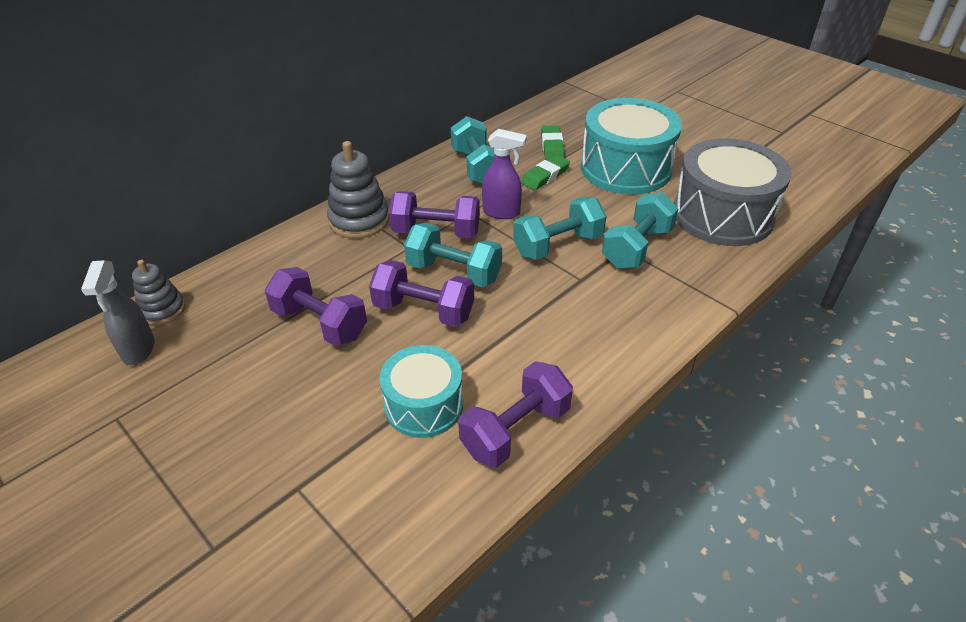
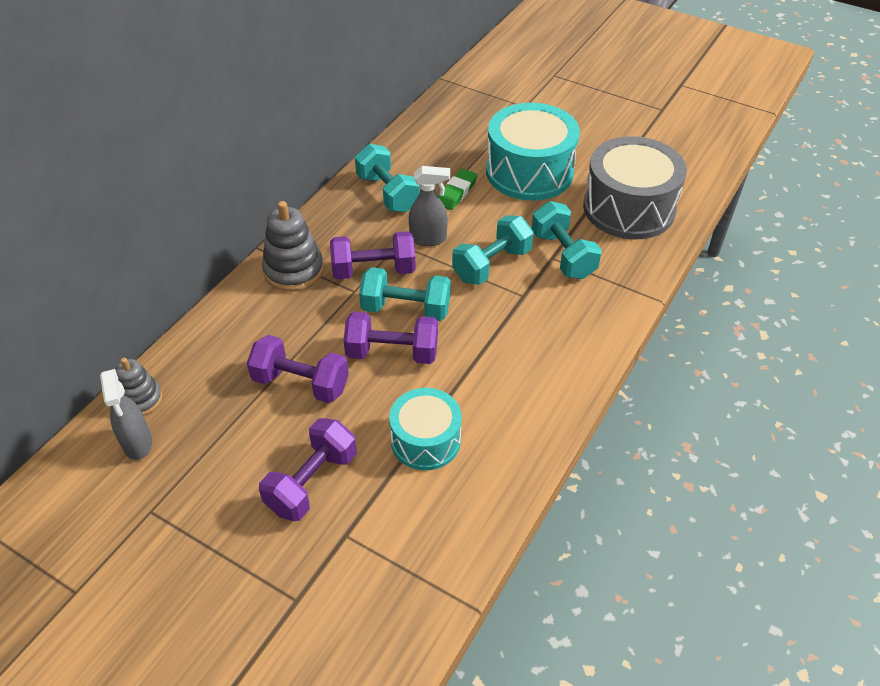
camera: 15 degrees left, 5 degrees up
(502, 212) = (429, 239): purple spray bottle -> grey spray bottle
(515, 430) = (511, 446): purple dumbbell -> purple dumbbell (312, 482)
(552, 146) = (452, 158): green eraser -> none
(637, 248) = (563, 255): turquoise dumbbell -> turquoise dumbbell turned 45 degrees counterclockwise

